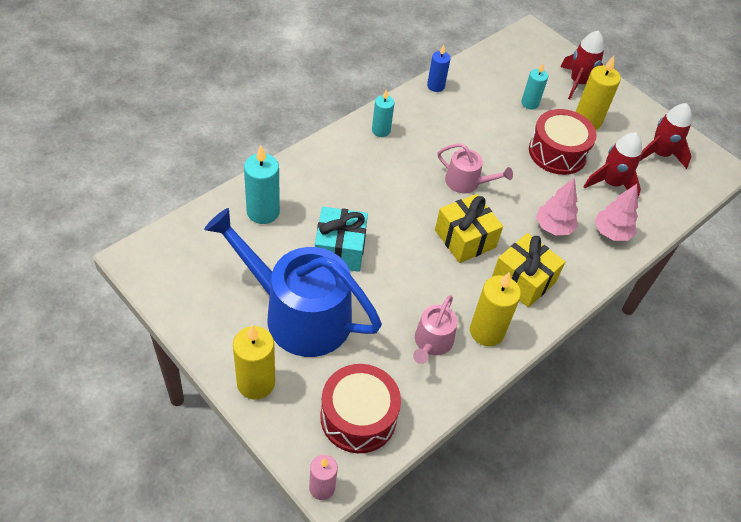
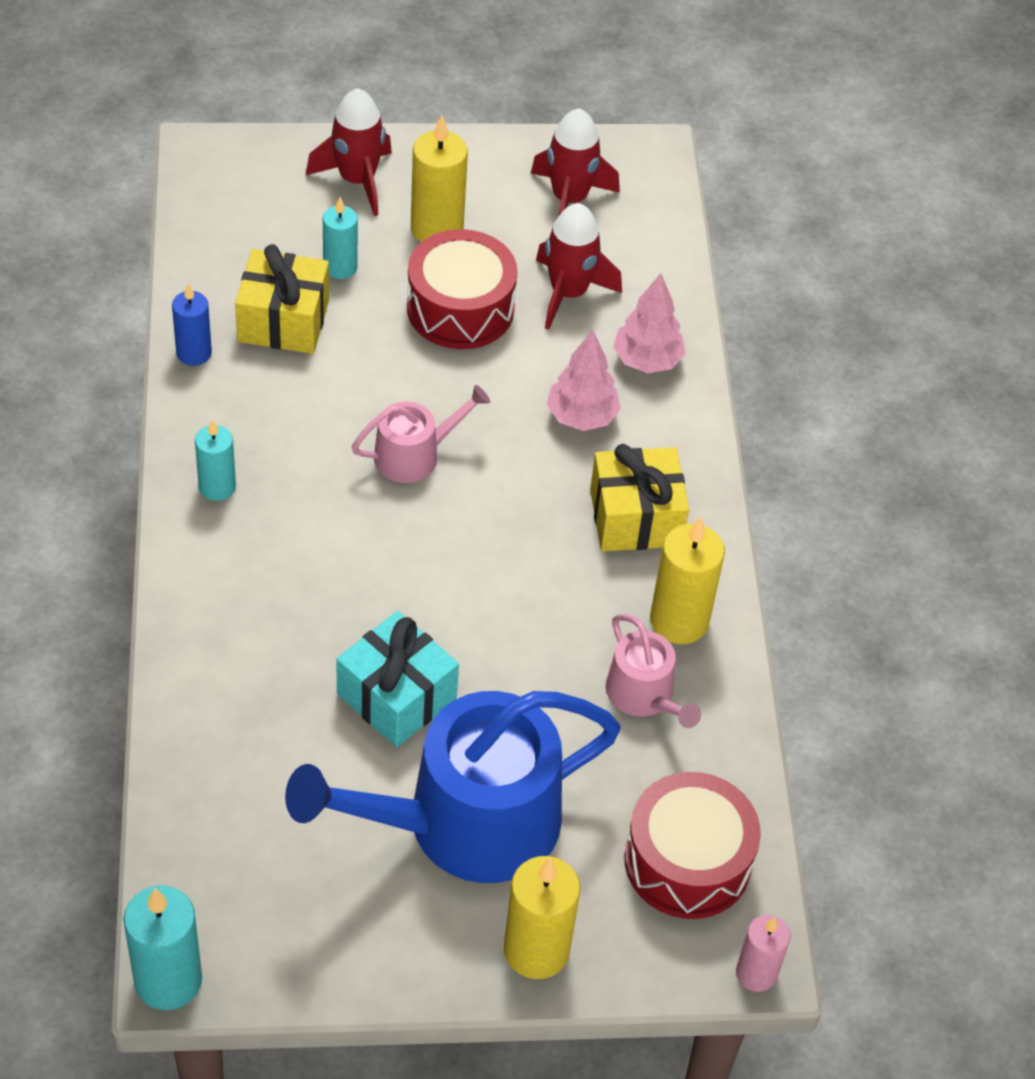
camera: 50 degrees left, 0 degrees up
(263, 212) = (237, 748): turquoise candle -> turquoise candle (168, 980)
(465, 239) = (510, 532): yellow gift -> yellow gift (283, 321)

